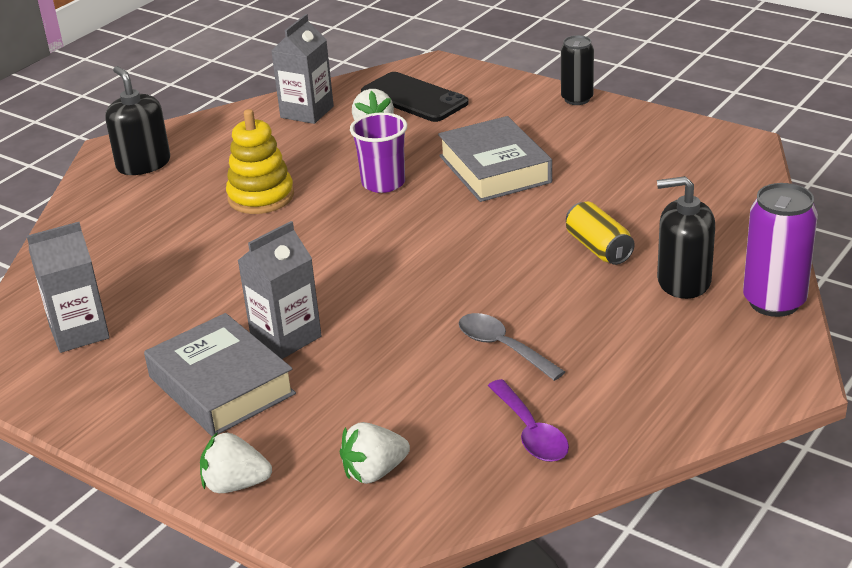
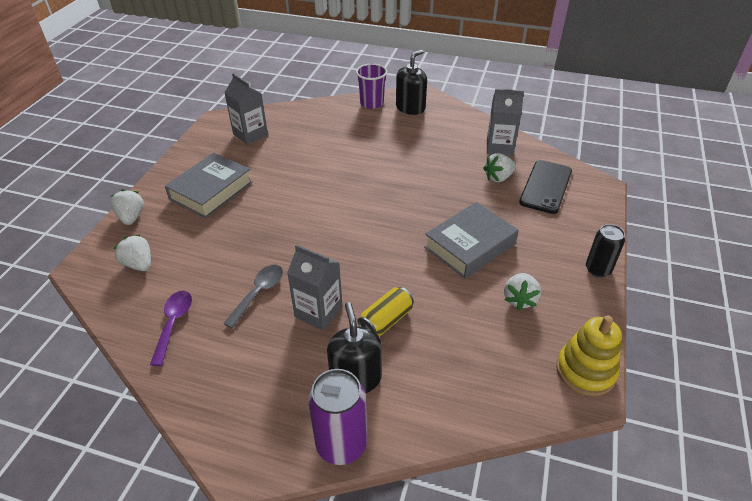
camera: 70 degrees right, 10 degrees up
(261, 197) = (393, 156): yellow stacking toy -> yellow stacking toy (585, 371)
(286, 337) = (256, 202): grey carton -> grey carton (318, 312)
(383, 183) = (429, 199): purple cup -> purple cup (372, 103)
(531, 432) = (173, 323): purple spoon -> purple spoon turned 135 degrees clockwise
(601, 154) = (519, 299): none -> white strawberry

